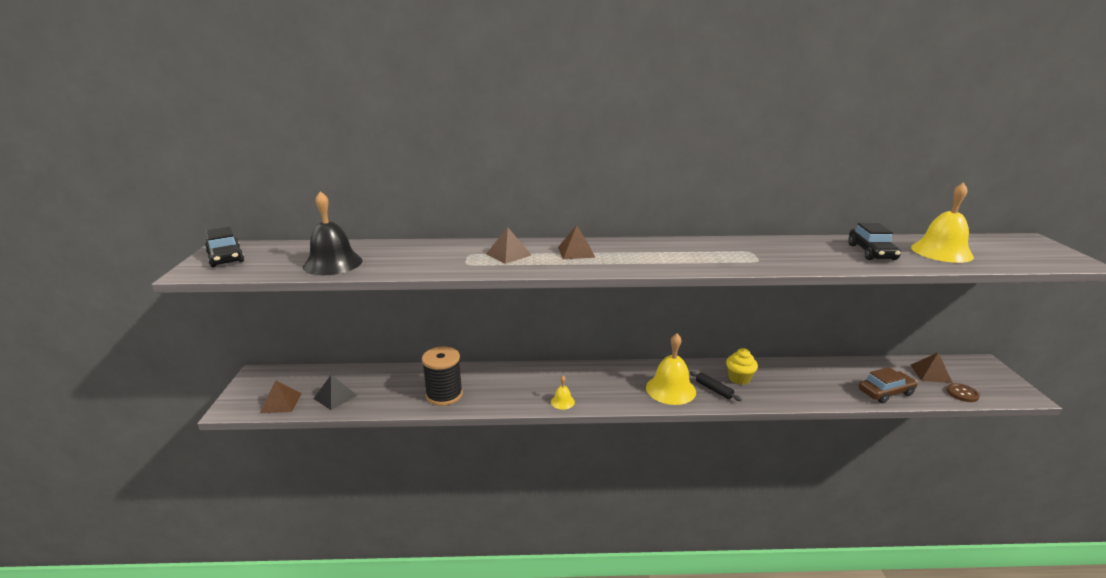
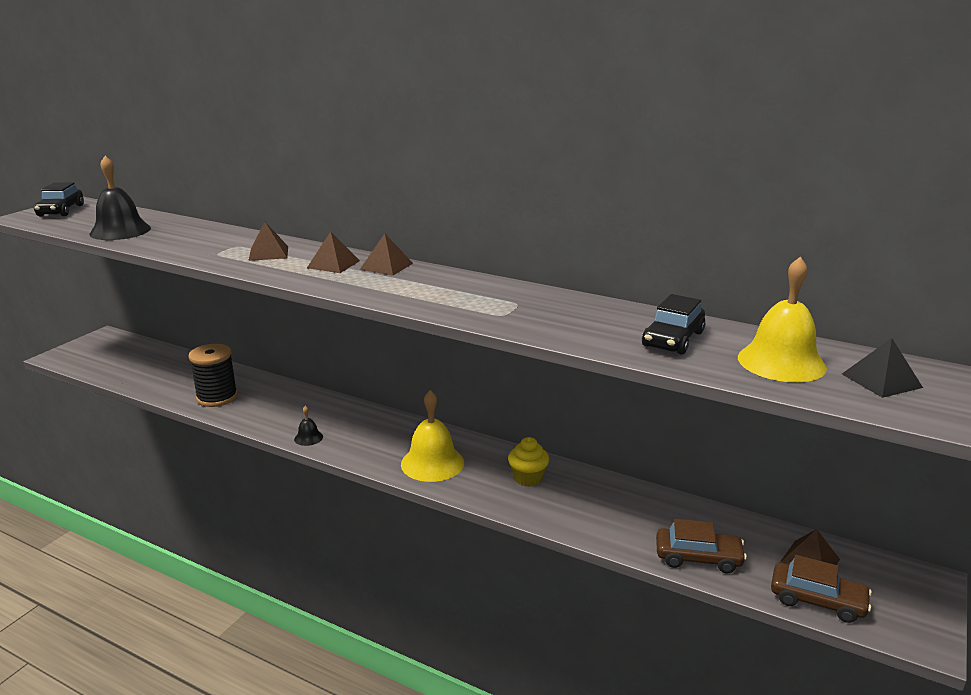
camera: 30 degrees right, 0 degrees up
(281, 403) = (92, 363): brown pyramid -> brown pyramid (386, 266)
(335, 397) = (134, 371): black pyramid -> black pyramid (881, 380)
(562, 402) = (308, 438): yellow bell -> black bell
(714, 390) = (479, 479): black rolling pin -> none
(962, 393) = (817, 600): brown button -> brown car

